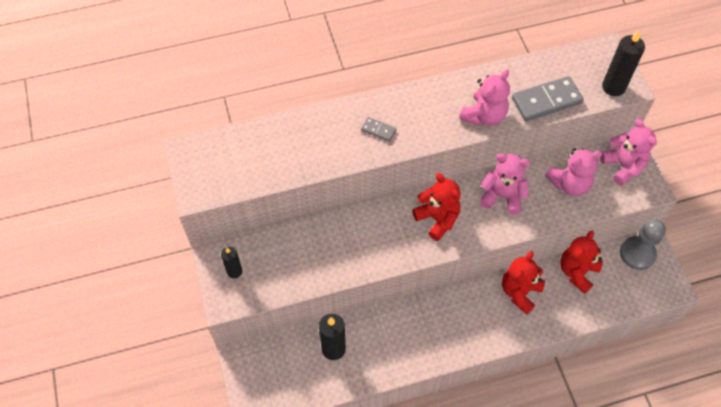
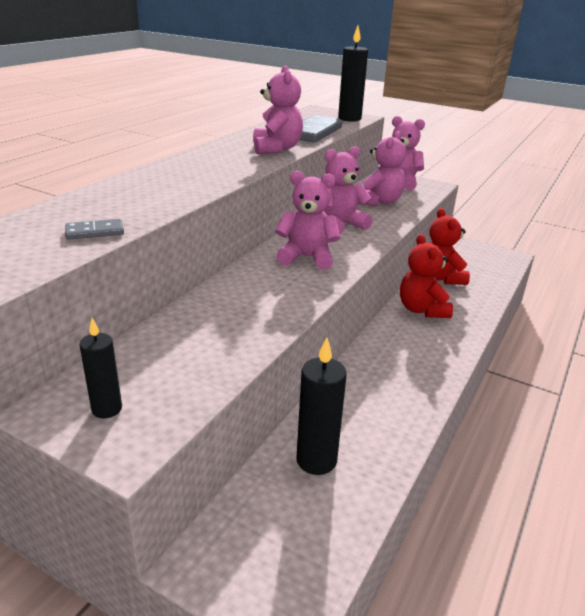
camera: 45 degrees left, 30 degrees down
(378, 130) = (186, 179): grey domino -> grey domino (95, 232)
(437, 219) = (307, 257): red teddy bear -> pink teddy bear
(637, 254) = (460, 251): grey pawn -> none

